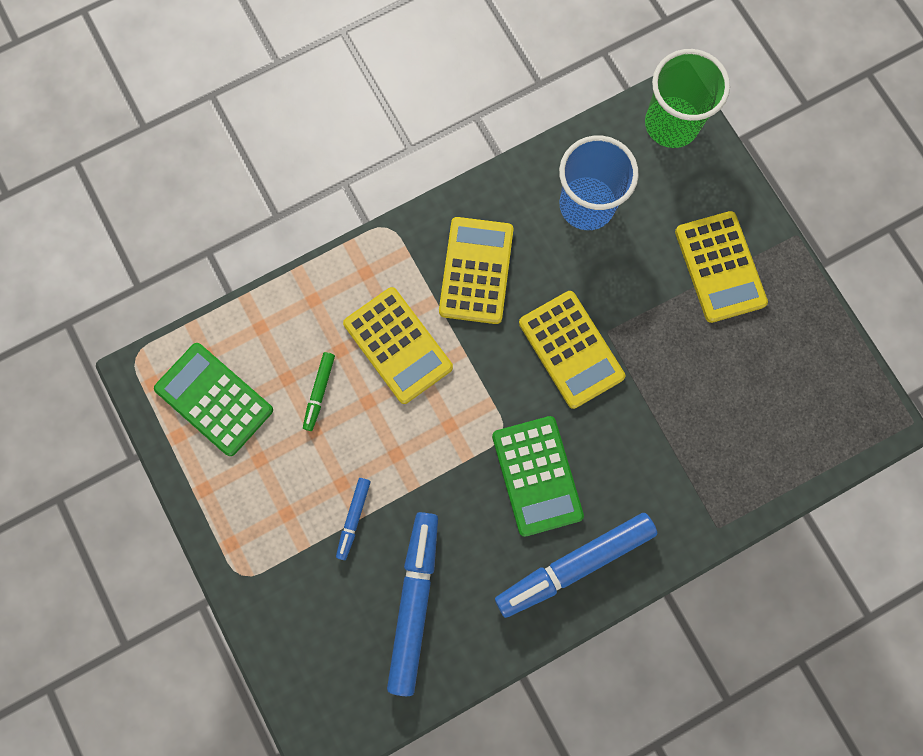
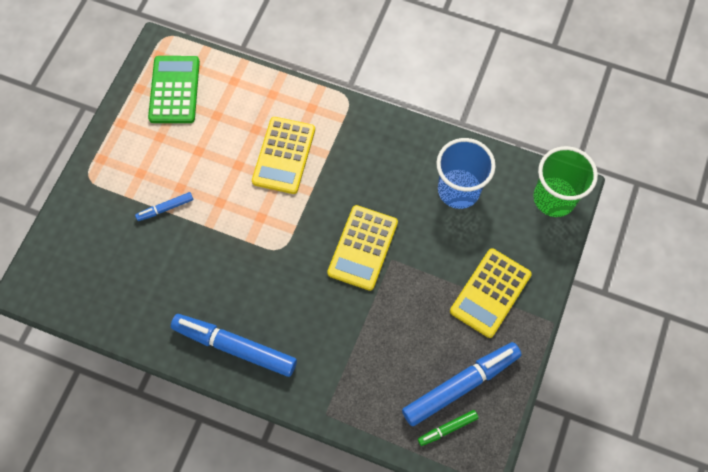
camera: 50 degrees right, 10 degrees down
(319, 392) = (223, 137): green marker -> green marker (448, 428)
(414, 602) = (142, 276): blue marker -> blue marker (460, 385)
(476, 271) = (364, 162): yellow calculator -> none
(537, 476) = (270, 286): green calculator -> none

